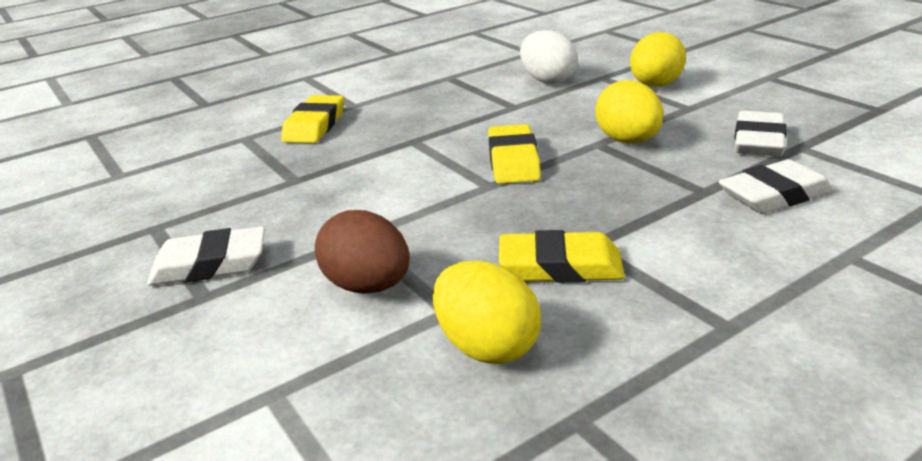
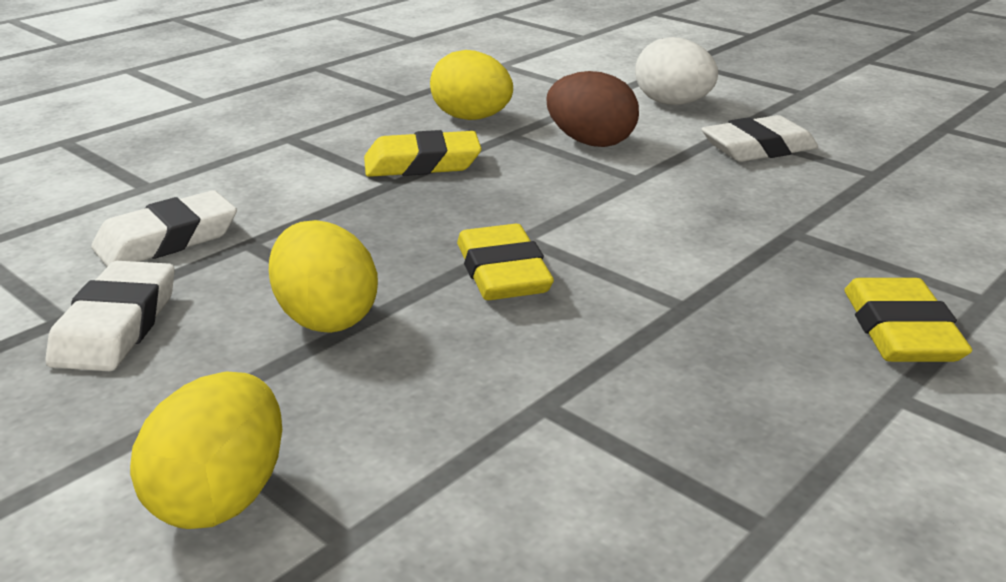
camera: 165 degrees right, 0 degrees up
(548, 80) = (490, 513): white egg -> white egg (672, 103)

